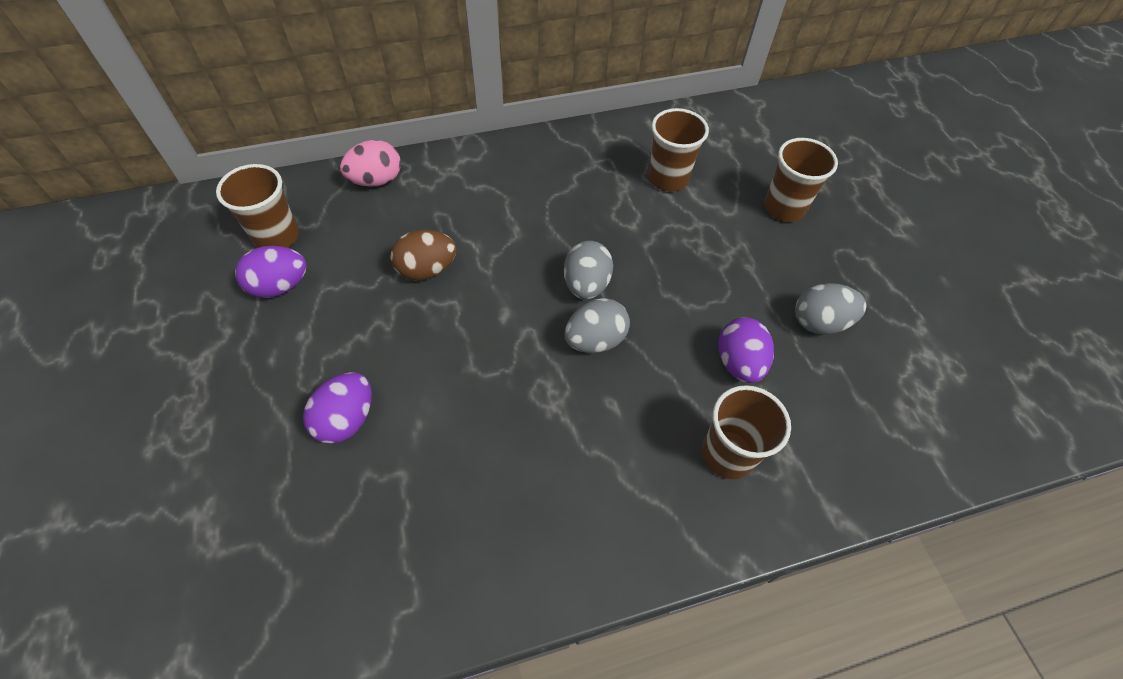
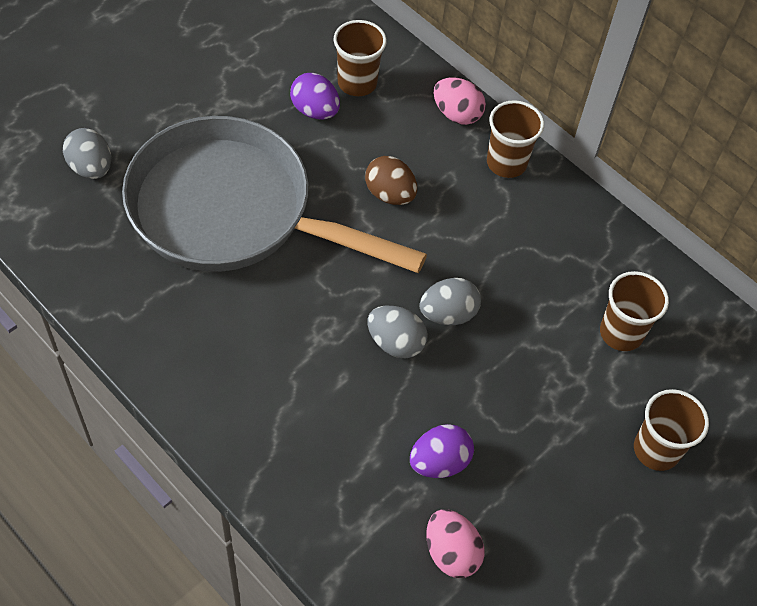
camera: 60 degrees right, 0 degrees up
(346, 419) = (232, 211): purple egg -> grey pan
(727, 454) = (344, 480): brown cup -> brown cup (506, 163)
(819, 322) = (527, 520): grey egg -> grey egg (91, 168)
(835, 396) = (451, 552): none -> pink egg

